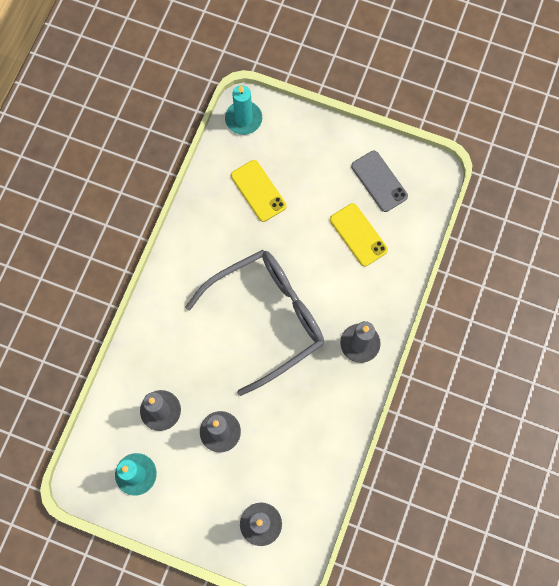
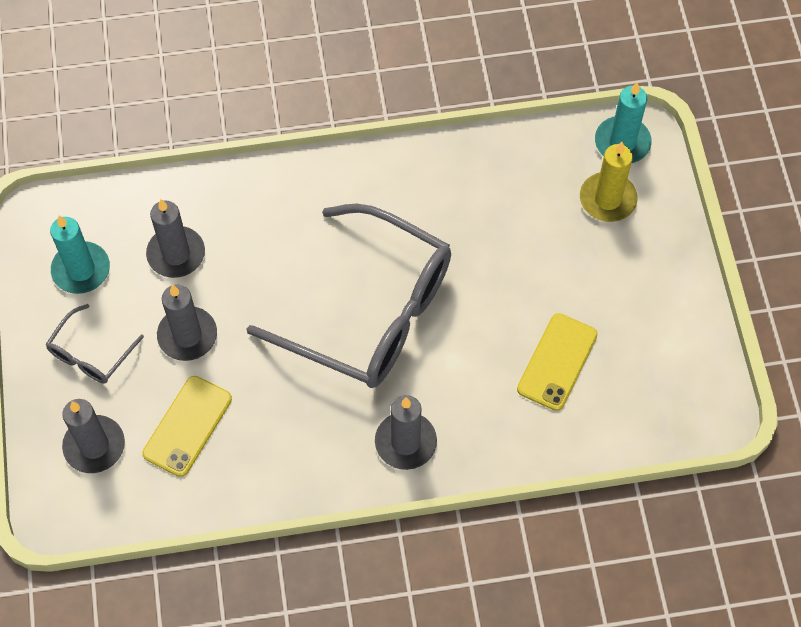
camera: 60 degrees right, 10 degrees down
(198, 496) = (91, 354): none -> grey glasses
(258, 191) = (536, 211): yellow phone -> yellow phone (187, 426)
(274, 148) = (607, 199): none -> yellow candle
(379, 181) = (651, 348): grey phone -> none

